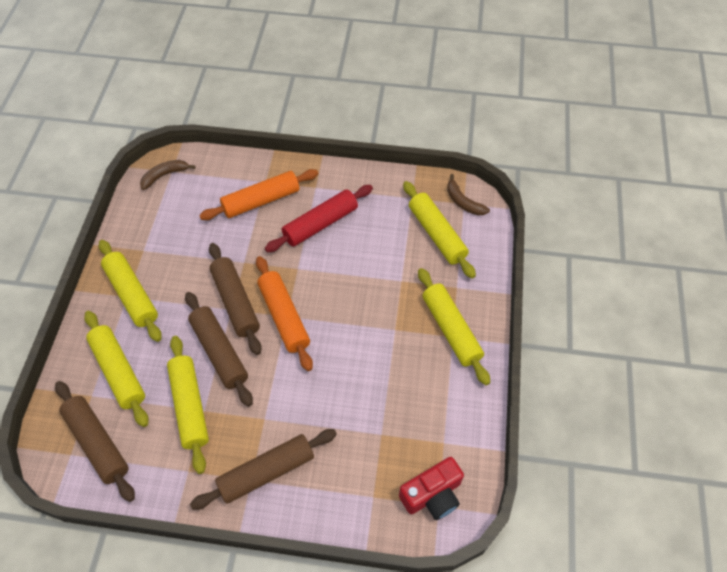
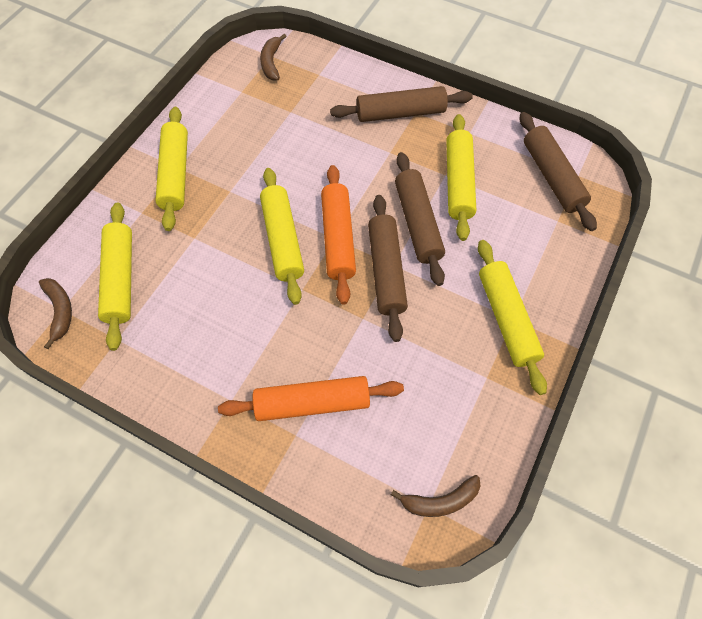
camera: 160 degrees left, 5 degrees up
(118, 371) = (528, 235): yellow rolling pin -> yellow rolling pin (283, 240)
(320, 224) = (250, 340): red rolling pin -> none
(432, 495) = (271, 62): red camera -> brown banana

